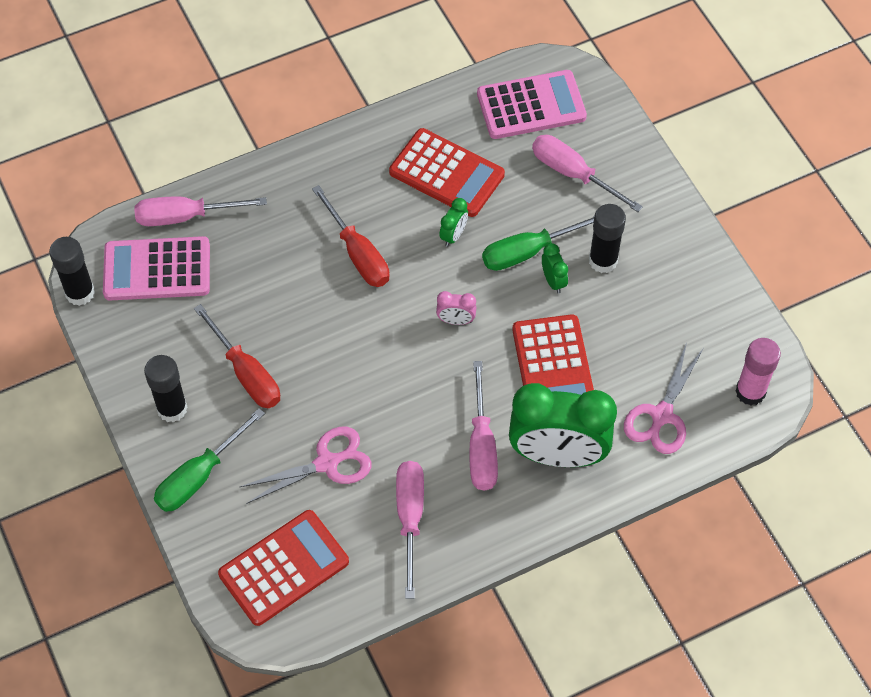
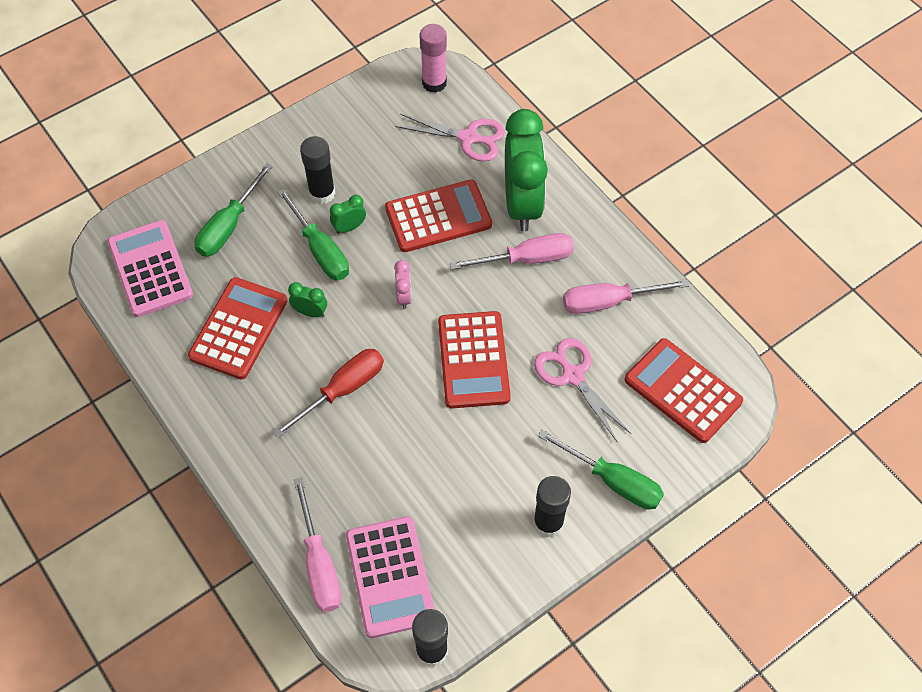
camera: 100 degrees left, 0 degrees up
(246, 373) = (494, 463): red screwdriver -> none
(366, 373) = (473, 360): none -> red calculator
(573, 174) = (229, 226): pink screwdriver -> green screwdriver

